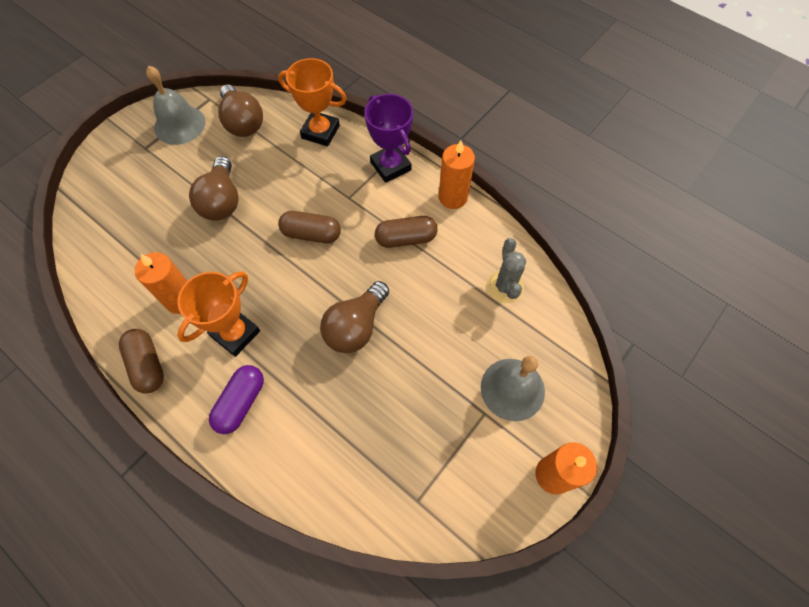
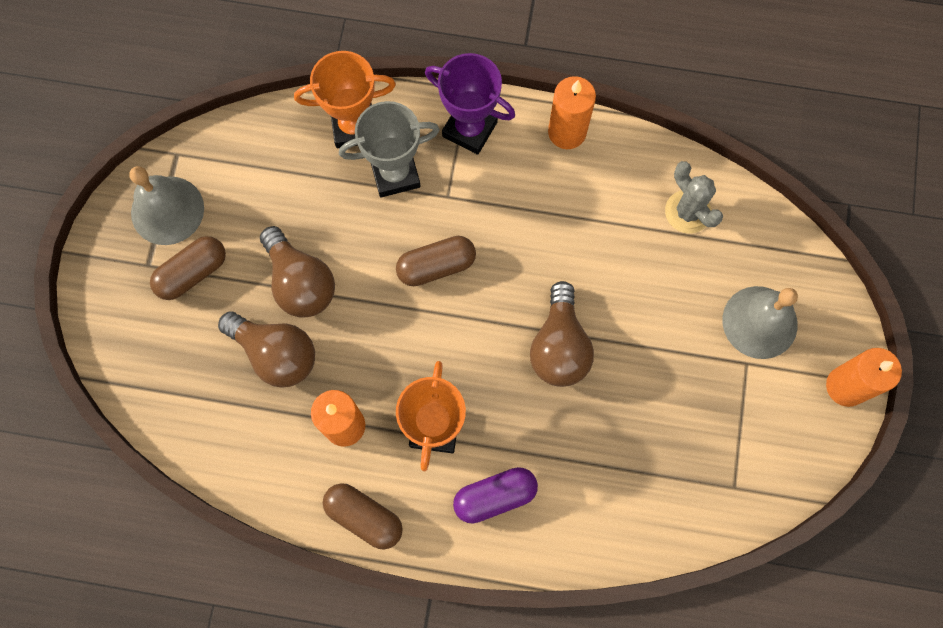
camera: 30 degrees left, 10 degrees up
(241, 402) = (495, 496): purple capsule -> purple capsule turned 75 degrees clockwise
(243, 122) = (247, 165): brown light bulb -> brown light bulb (276, 354)
(325, 169) = (395, 174): none -> grey trophy
(406, 238) = (546, 213): brown capsule -> brown capsule (192, 273)

